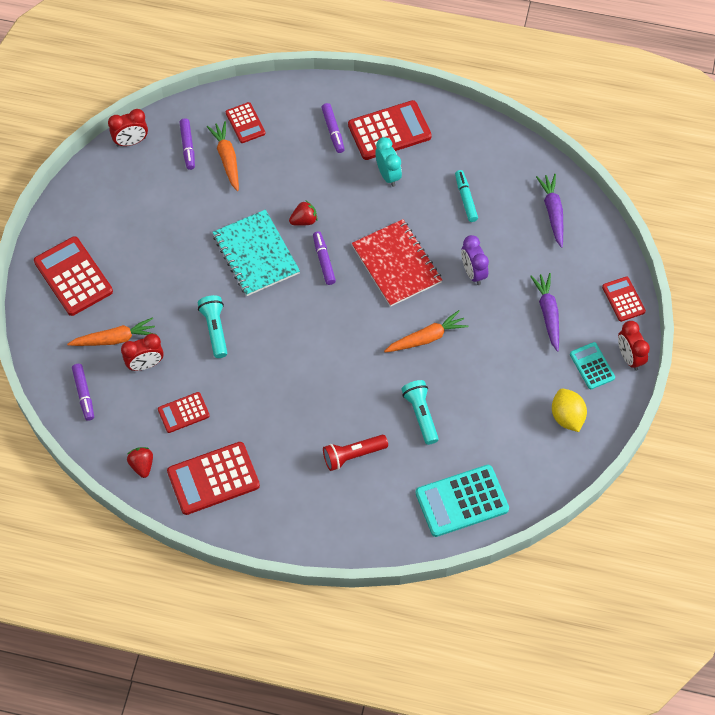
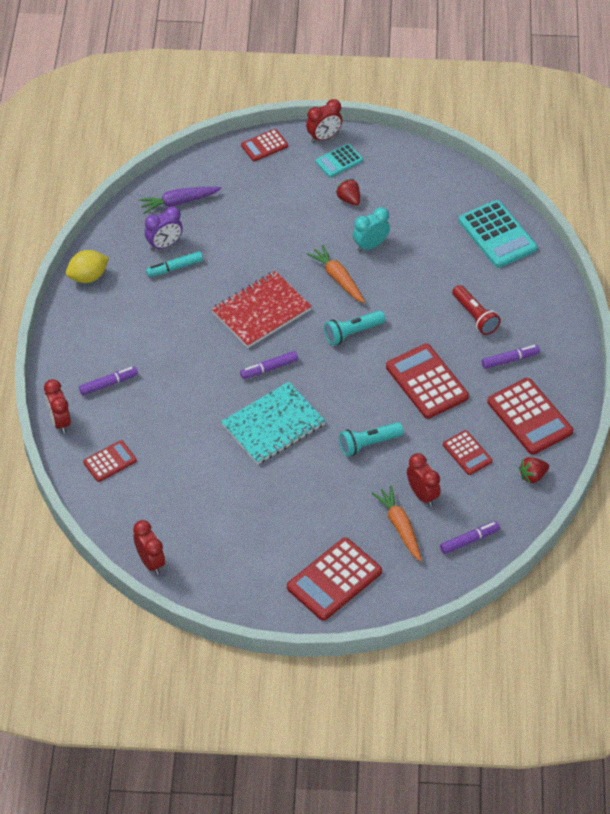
camera: 100 degrees left, 10 degrees down
(188, 147) = (149, 508): purple marker -> purple marker (510, 360)
(227, 159) = (159, 470): orange carrot -> none
(298, 90) = (59, 421): none -> red clock
(304, 220) = (224, 391): red strawberry -> red strawberry (349, 199)
(388, 175) = (157, 331): turquoise clock -> turquoise clock (370, 245)
(389, 131) = (101, 337): red calculator -> red calculator (426, 382)
(420, 414) = (420, 273): turquoise flashlight -> turquoise flashlight (352, 333)
(473, 273) = (258, 253): purple clock -> purple clock (164, 244)
(548, 314) = (291, 195): purple carrot -> none
(567, 417) = (394, 173): yellow lemon -> yellow lemon (88, 277)

